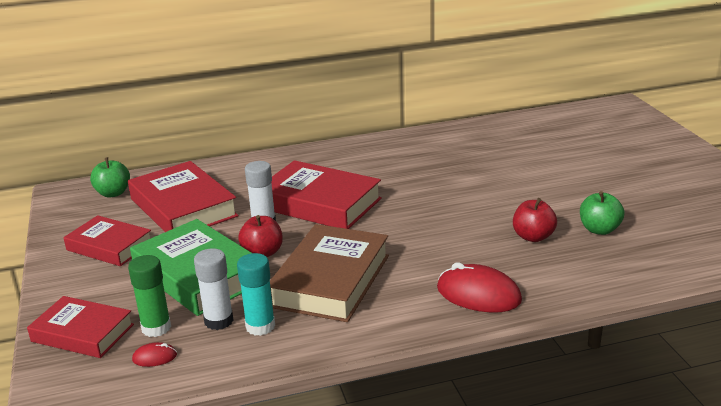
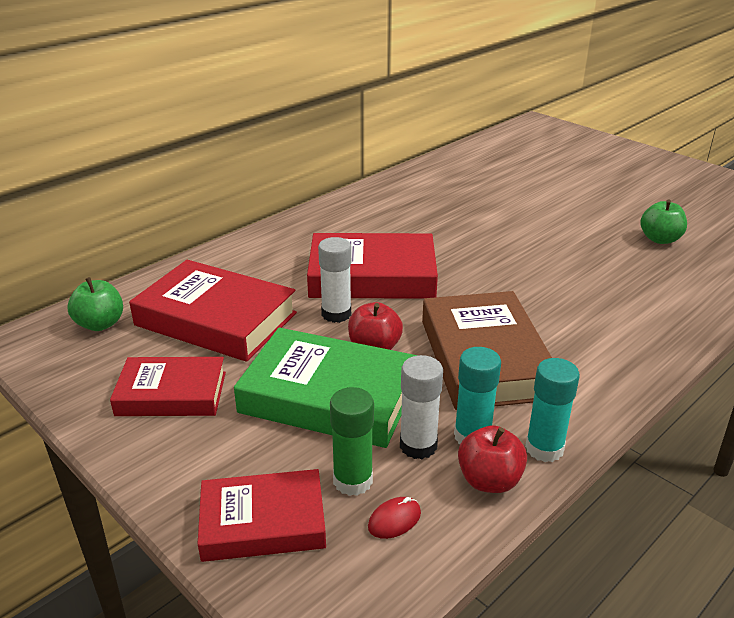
camera: 30 degrees left, 5 degrees up
(299, 349) = (544, 448): none -> turquoise glue stick
(478, 294) = (639, 330): red mouse -> none
(533, 237) = (615, 260): red apple -> red apple (489, 480)

